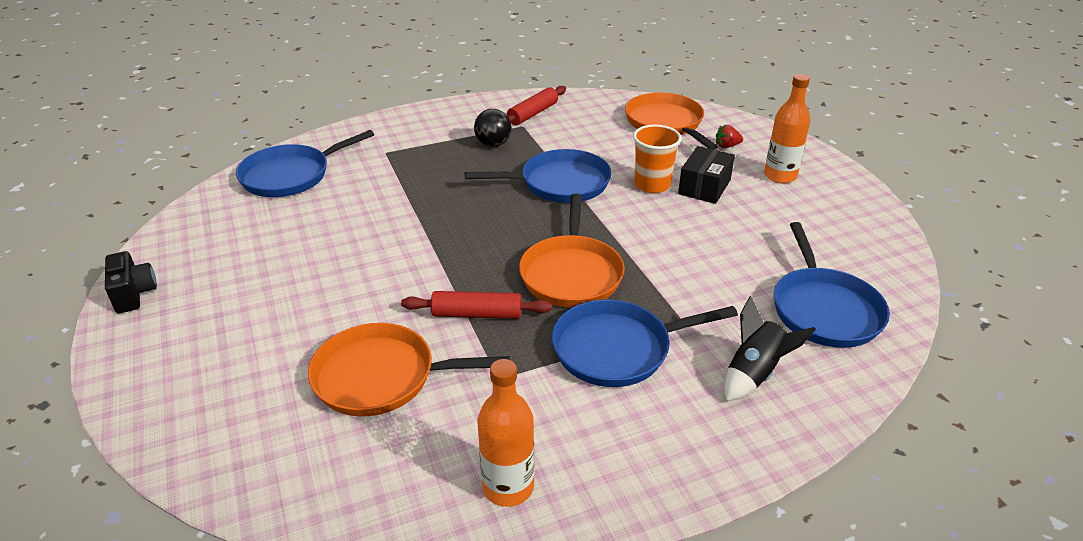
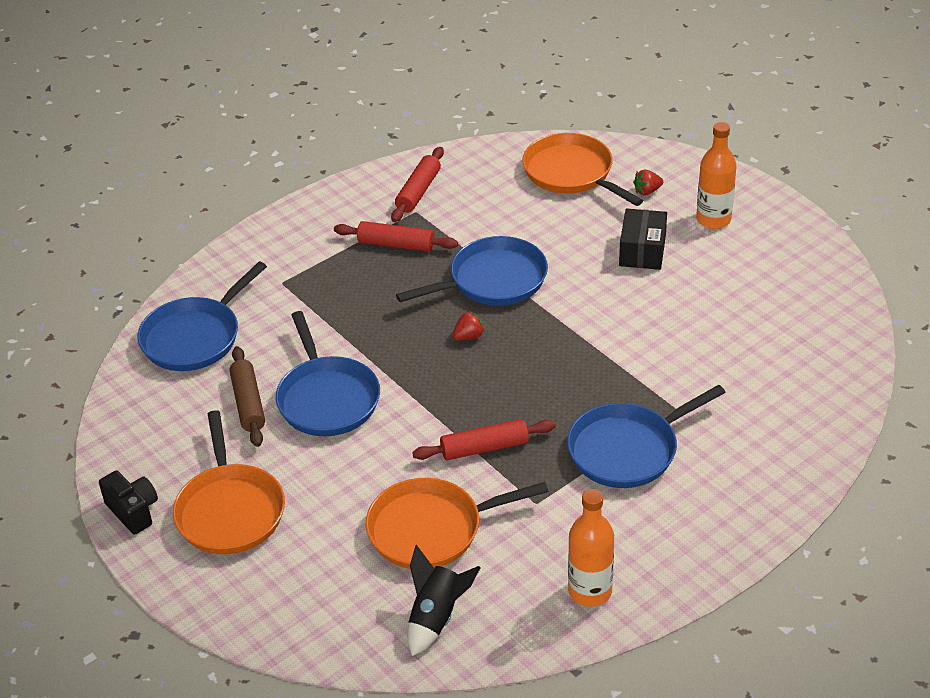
camera: 15 degrees left, 5 degrees up
(295, 231) = (248, 403): none -> brown rolling pin
(493, 144) = (396, 244): black ball -> red rolling pin
(515, 220) = (468, 337): none -> red strawberry
(571, 274) = (553, 384): orange pan -> orange pan (230, 511)
(652, 185) = (588, 260): orange cup -> none
(754, 373) = (753, 443): black rocket -> black rocket (436, 617)
(824, 310) = (795, 365): blue pan -> blue pan (327, 399)

